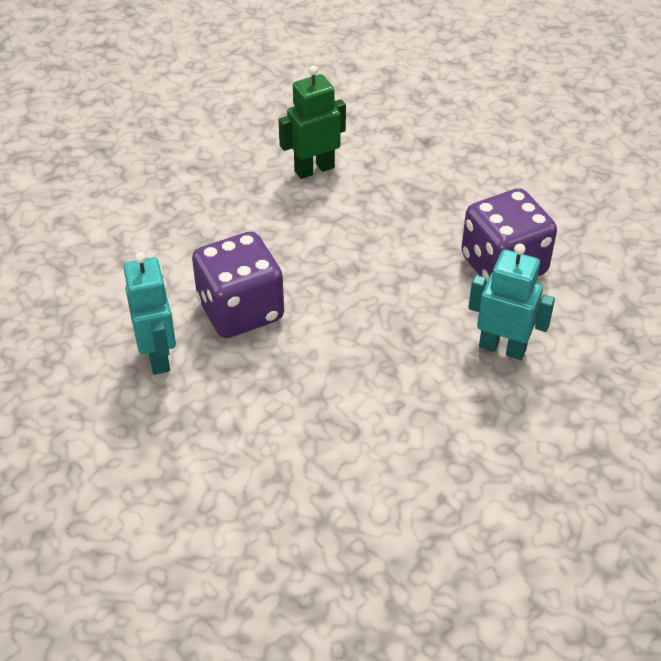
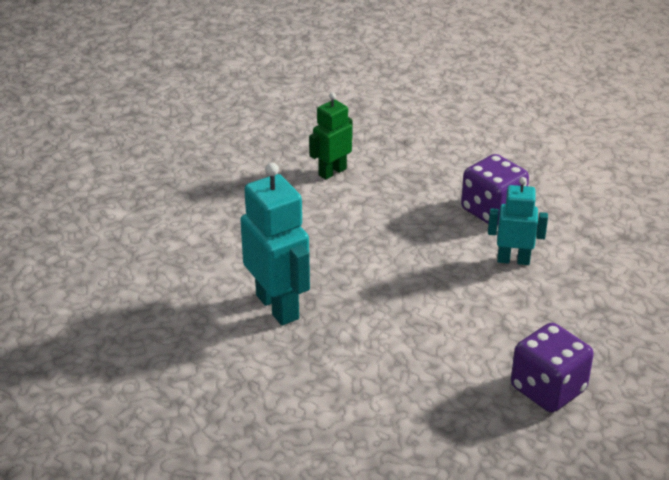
camera: 15 degrees left, 10 degrees down
(158, 356) = (278, 307): turquoise robot -> turquoise robot, size x1.64
(240, 310) = (322, 269): purple dice -> purple dice (548, 389)

